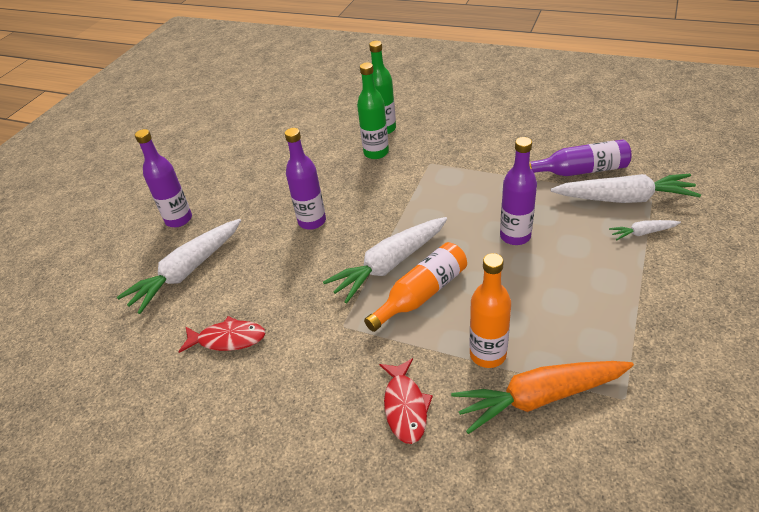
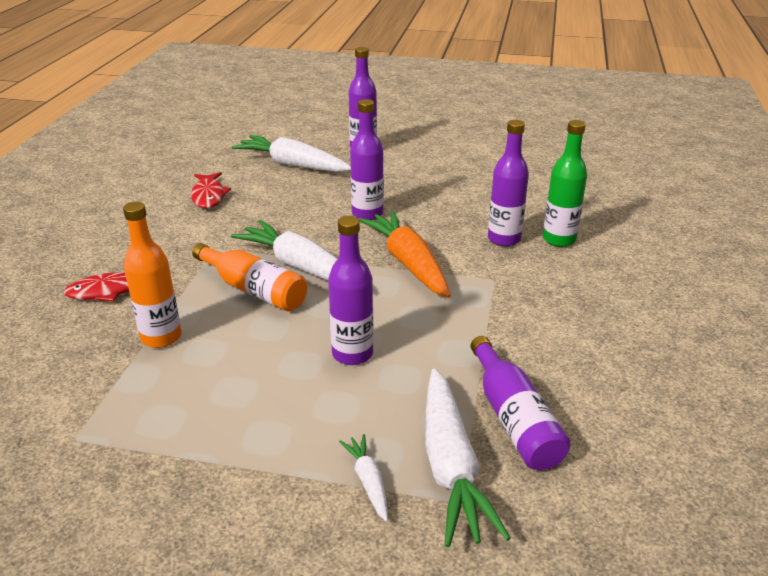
camera: 75 degrees right, 10 degrees down
(376, 153) = (504, 239): green bottle -> purple bottle
(539, 398) = (95, 373): orange carrot -> orange carrot (408, 263)

